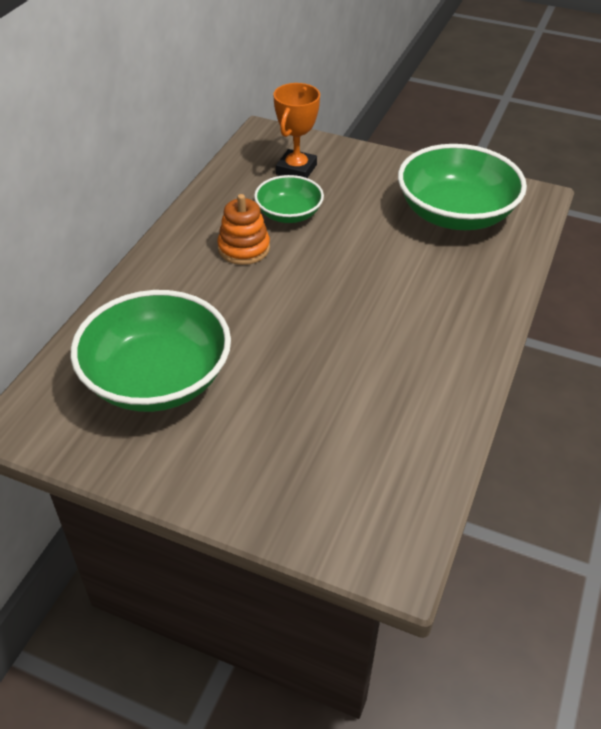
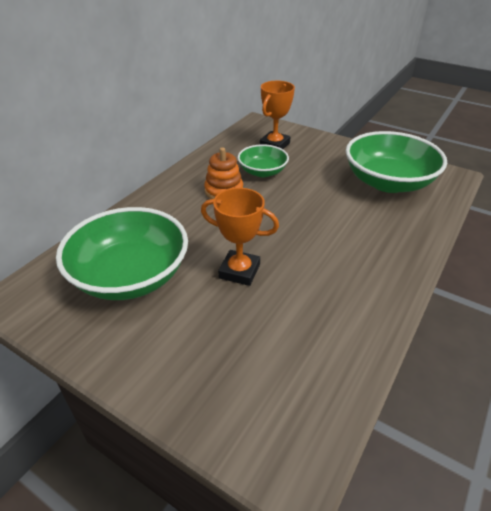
camera: 10 degrees right, 5 degrees down
(291, 357) = (239, 271): none -> orange trophy

